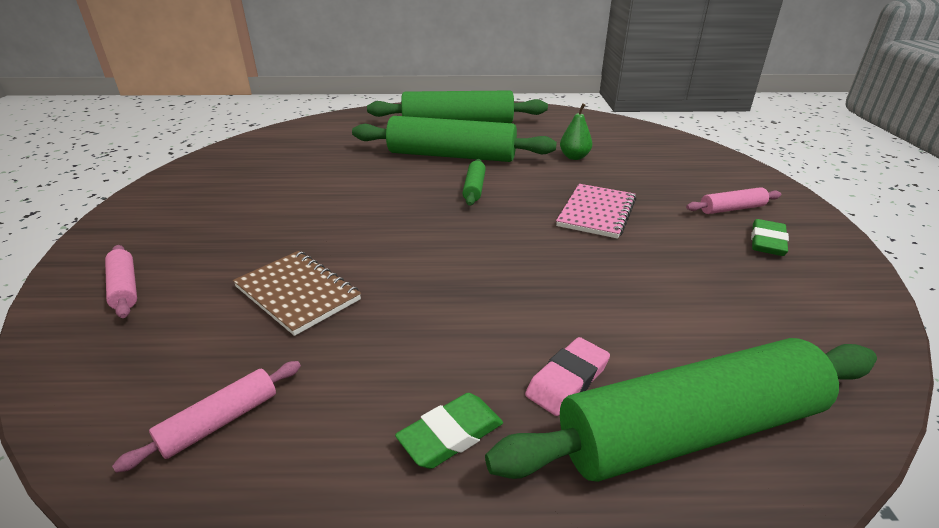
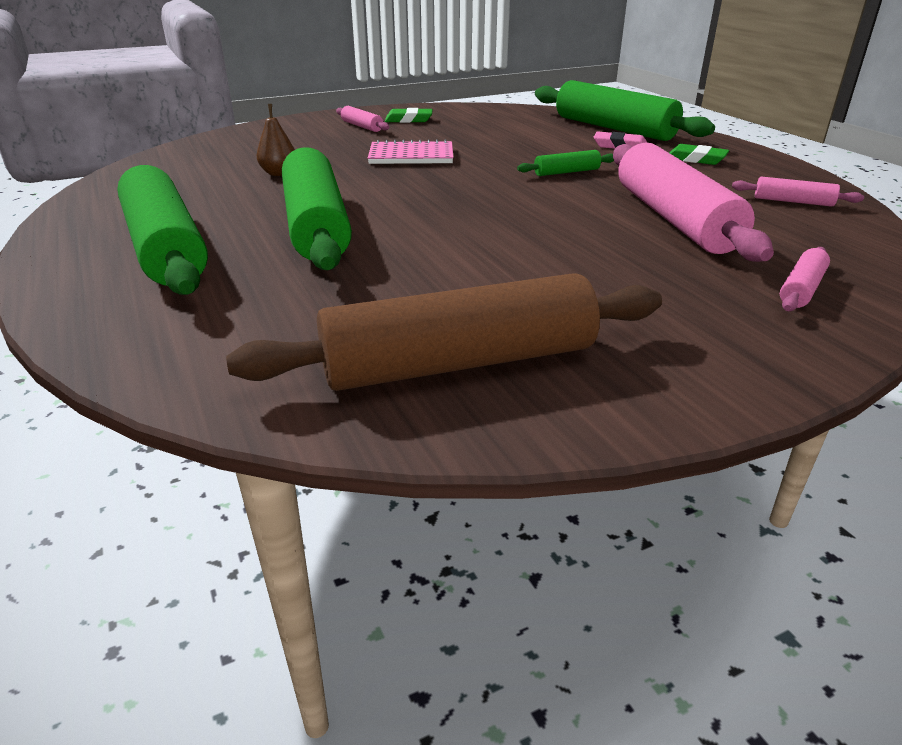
camera: 115 degrees left, 0 degrees up
(252, 161) = (459, 363): none -> brown rolling pin
(297, 293) = (674, 219): brown notebook -> pink rolling pin
(474, 188) = (405, 199): green rolling pin -> green rolling pin (566, 172)
(574, 157) = (279, 173): green pear -> brown pear

